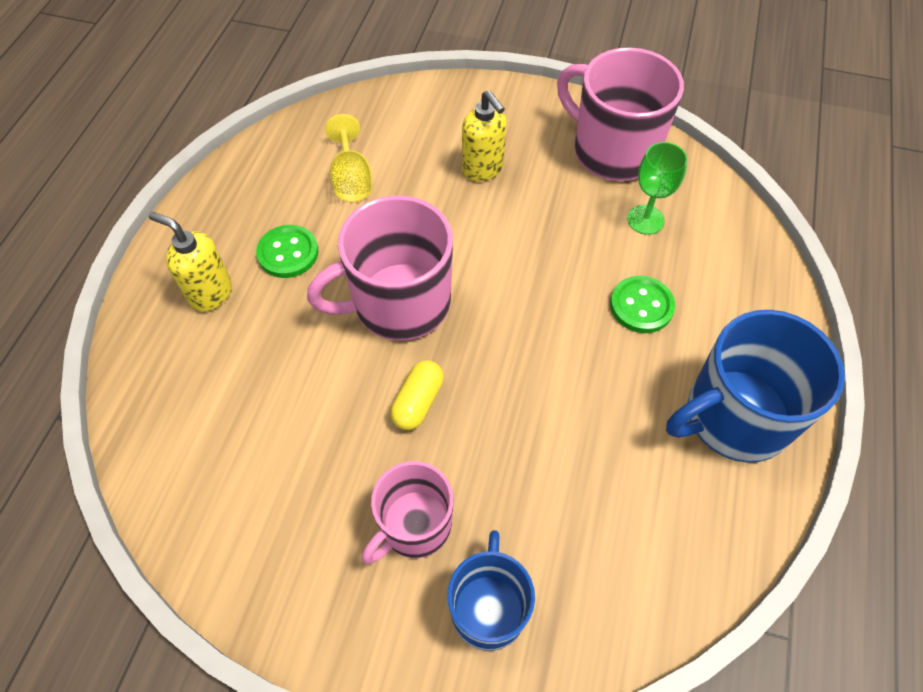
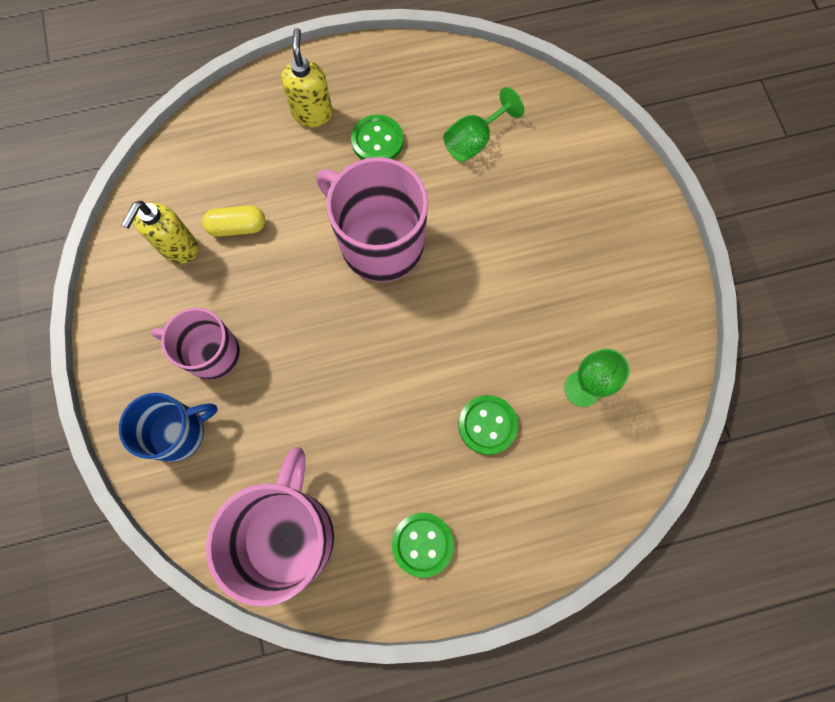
camera: 60 degrees right, 15 degrees up
(351, 179) = (474, 141): yellow goblet -> green goblet
(418, 402) = (305, 303): yellow capsule -> yellow capsule (237, 227)
(483, 169) = (551, 231): yellow soap dispenser -> yellow soap dispenser (179, 248)
(612, 151) = (644, 325): pink mug -> pink mug (289, 534)
(734, 417) = (422, 544): blue mug -> green button

